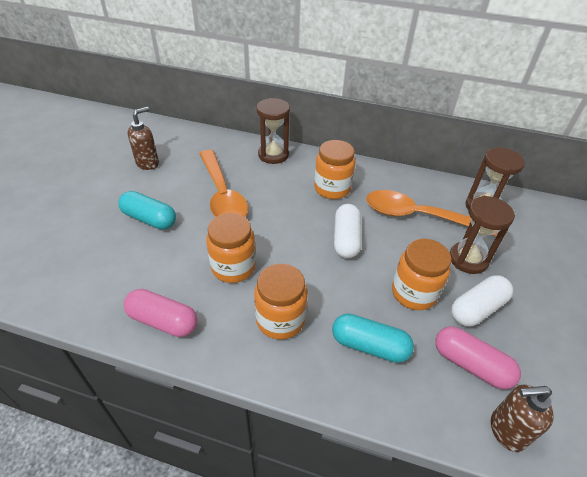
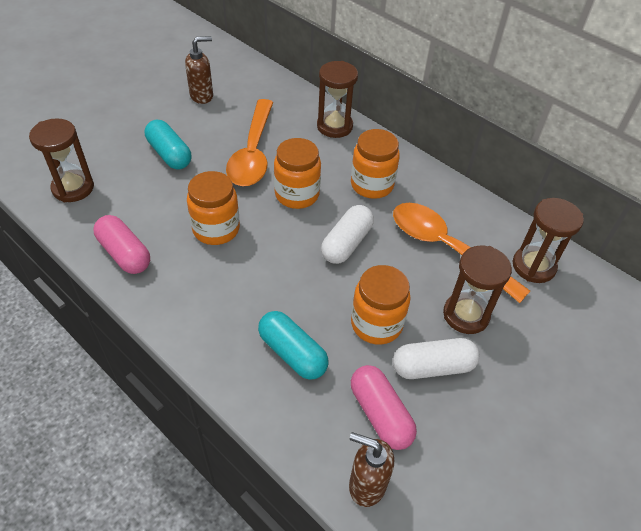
camera: 25 degrees right, 5 degrees up
(72, 280) = (73, 188): none -> brown hourglass
(280, 320) = (226, 295): orange jar -> orange jar (297, 194)

